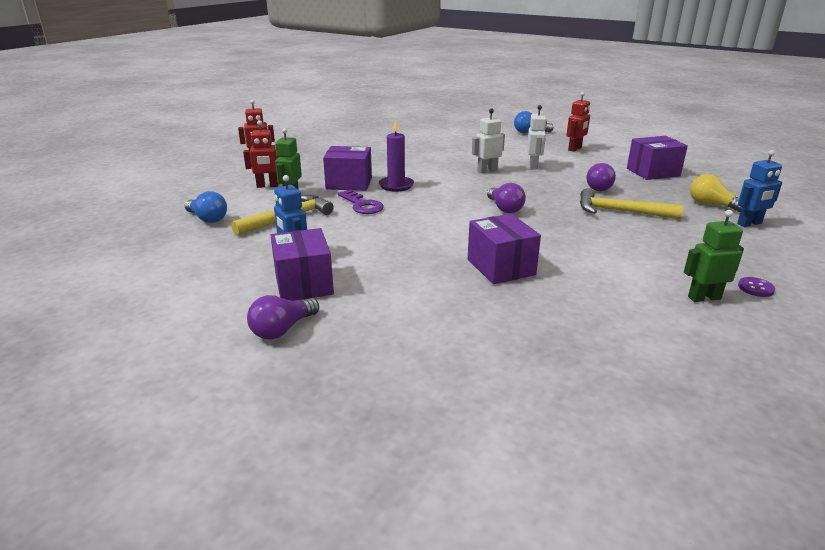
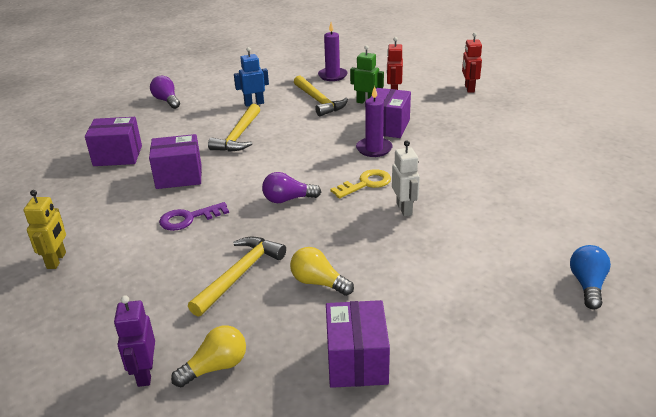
camera: 105 degrees right, 5 degrees up
(208, 219) = (332, 76): blue light bulb -> purple candle
(304, 284) = (212, 106): purple box -> purple box (118, 156)
(362, 205) = (331, 130): purple key -> purple key (189, 218)
(390, 250) = (238, 136): none -> yellow hammer
(459, 184) = (366, 184): none -> yellow key
(533, 166) = (412, 248): white robot -> none
(575, 149) = (488, 311): red robot -> none
(599, 187) = (318, 282): purple light bulb -> yellow light bulb
(704, 298) = (57, 260): green robot -> yellow robot
(749, 224) = (145, 373): blue robot -> purple robot
(755, 288) = (40, 298): purple button -> none

